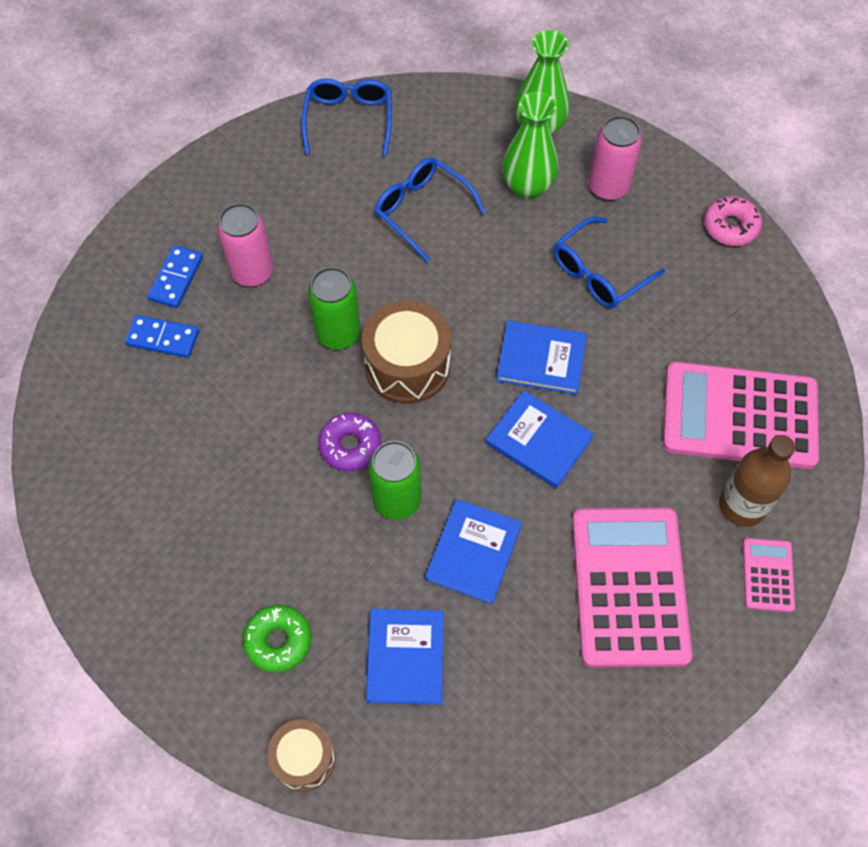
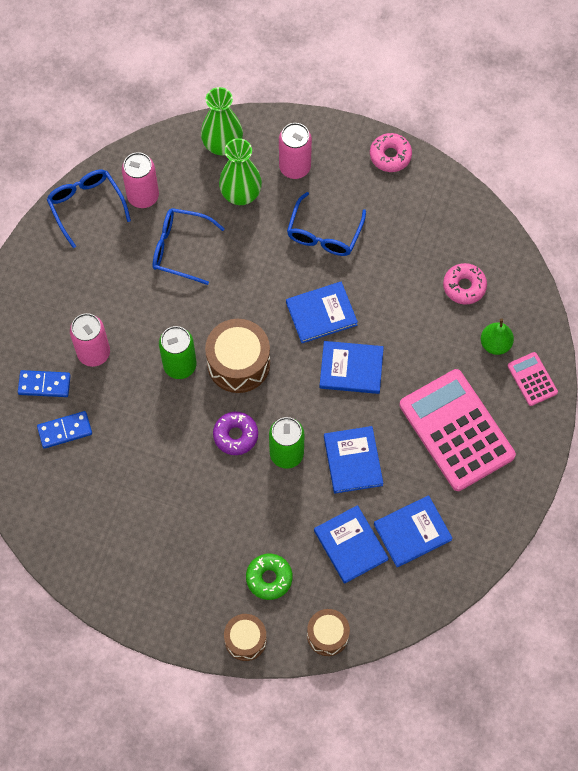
camera: 30 degrees left, 5 degrees up
(176, 278) = (44, 385): blue domino -> blue domino turned 75 degrees counterclockwise
(199, 703) = (245, 640): none -> brown drum
(417, 138) = (143, 196): none -> pink can
(495, 686) = (412, 532): none -> blue book
(739, 416) = (464, 286): pink calculator -> pink donut
(742, 505) = (495, 344): brown bottle -> green pear

